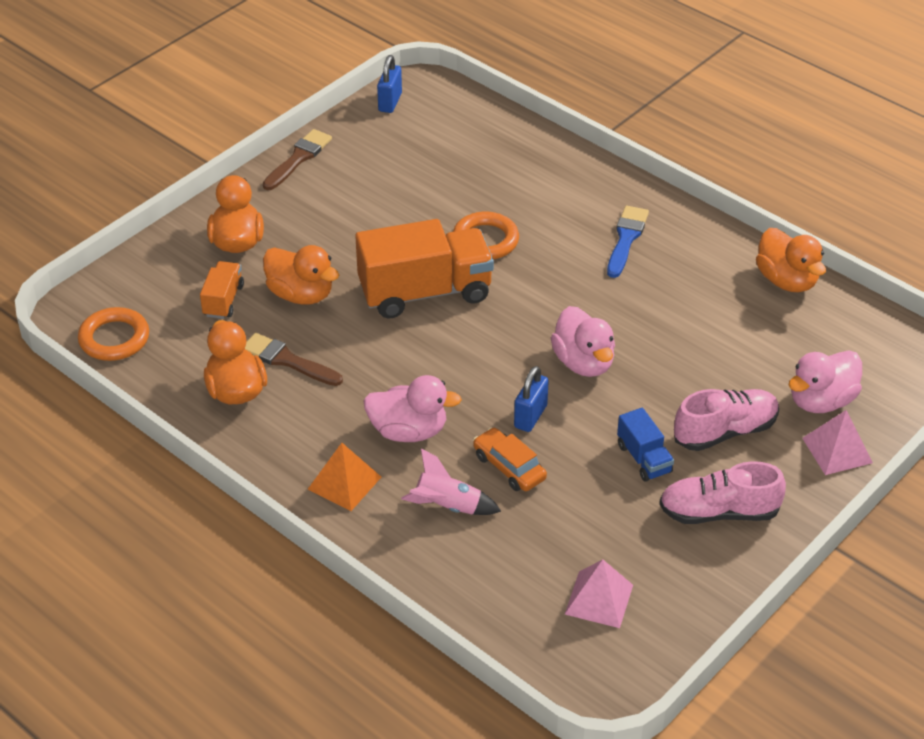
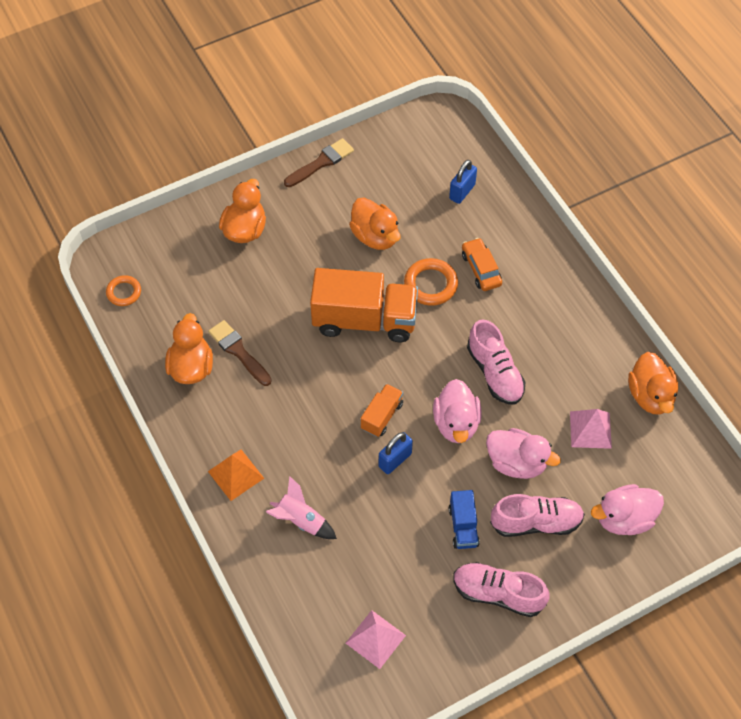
camera: 20 degrees right, 15 degrees up
(114, 338) = (124, 292): orange ring -> orange ring, size x0.65
(223, 300) = (214, 281): orange truck -> orange truck (382, 416)
(301, 294) = (272, 293): orange duck -> orange duck (375, 236)
(390, 102) = (413, 127): blue padlock -> blue padlock (462, 192)
(408, 431) = (300, 444): pink duck -> pink duck (516, 463)
(509, 467) = (360, 500): orange car -> orange car (481, 269)
(603, 304) = (495, 373): none -> pink shoe
(626, 239) = (540, 316): blue brush -> none
(837, 450) = (615, 568): pink pyramid -> pink pyramid (590, 429)

